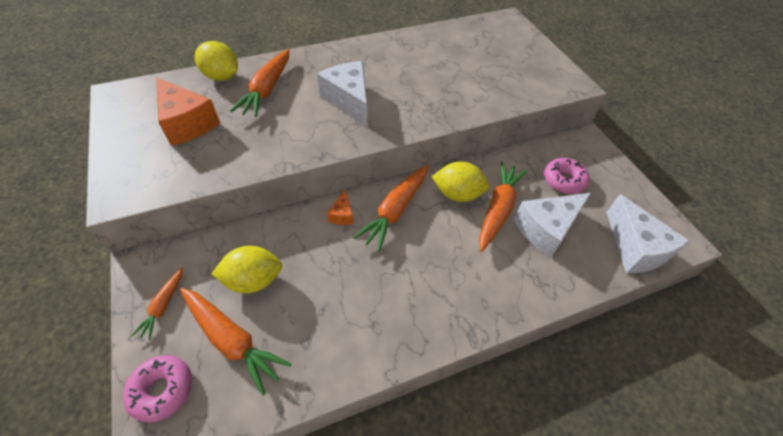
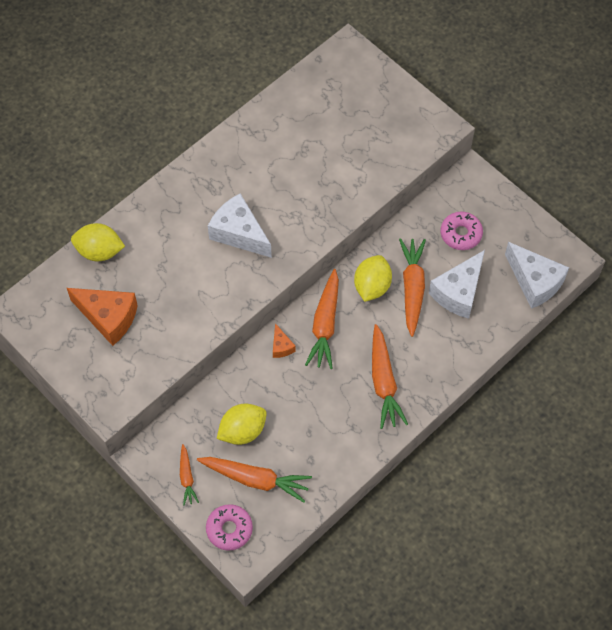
camera: 20 degrees left, 10 degrees up
(267, 89) = (154, 250): orange carrot -> orange carrot (383, 382)
(457, 194) = (372, 286): yellow lemon -> yellow lemon turned 60 degrees counterclockwise

